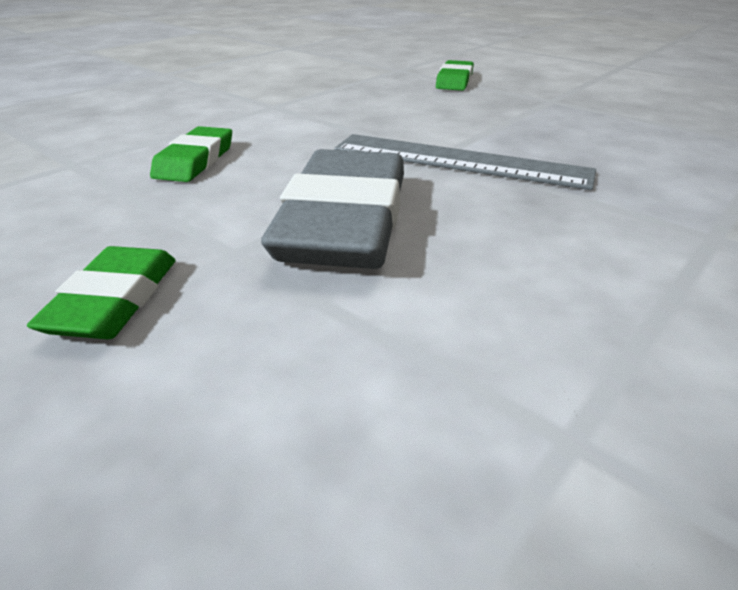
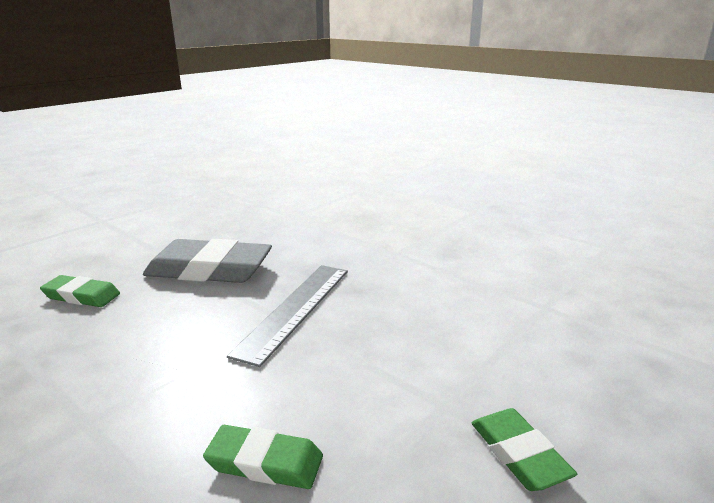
camera: 90 degrees left, 10 degrees down
(114, 300) = (518, 453): green eraser -> green eraser turned 60 degrees clockwise
(344, 221) = (393, 358): grey eraser -> grey eraser (209, 269)

